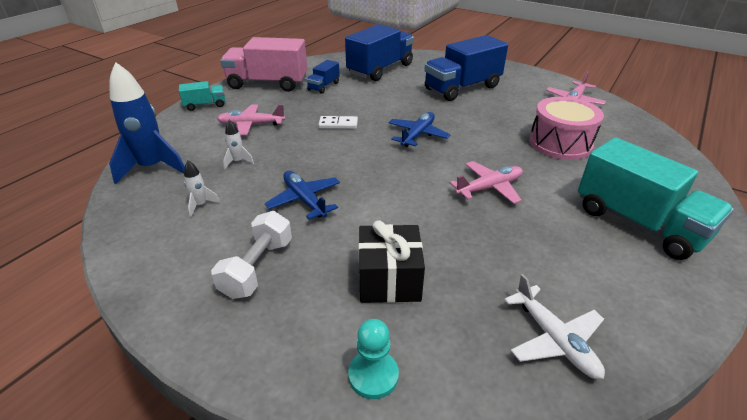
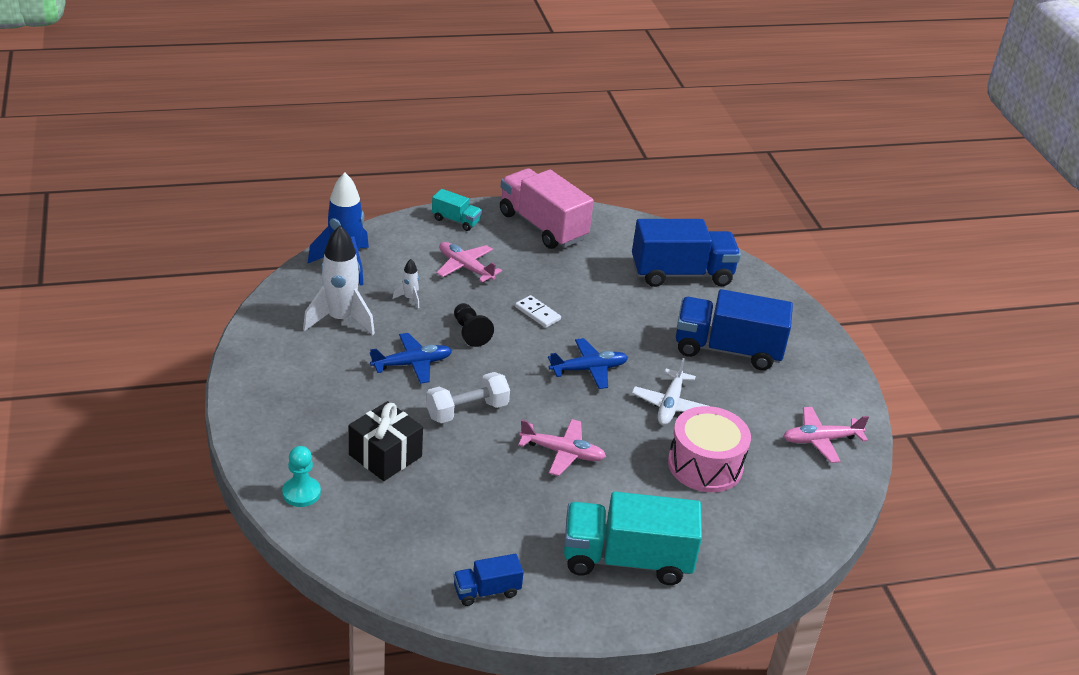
camera: 40 degrees right, 0 degrees up
(201, 205) = (341, 320): white rocket -> white rocket, size x2.25
(257, 268) = (320, 390): white dumbbell -> white dumbbell (467, 410)
(304, 200) = (412, 364): blue plane -> blue plane turned 60 degrees clockwise
(314, 157) = (470, 332): none -> black pawn
(324, 86) = (590, 261): blue truck -> blue truck (487, 591)
(554, 340) = (424, 559): white plane -> white plane (670, 405)
(638, 223) = (626, 560): turquoise truck -> turquoise truck turned 90 degrees clockwise

